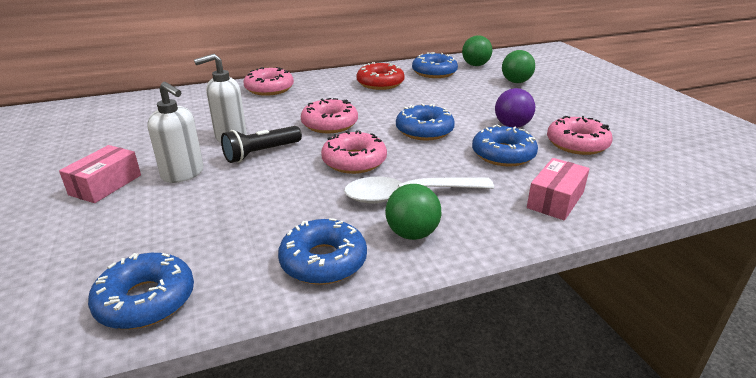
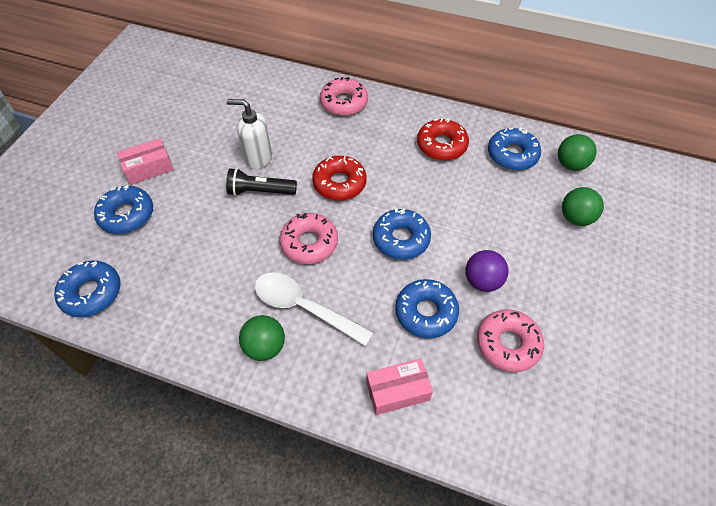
camera: 40 degrees right, 25 degrees up
(183, 174) = (196, 185): white soap dispenser -> none
(323, 261) = (194, 330): blue donut -> blue donut (127, 215)
(329, 124) = (339, 183): pink donut -> red donut

